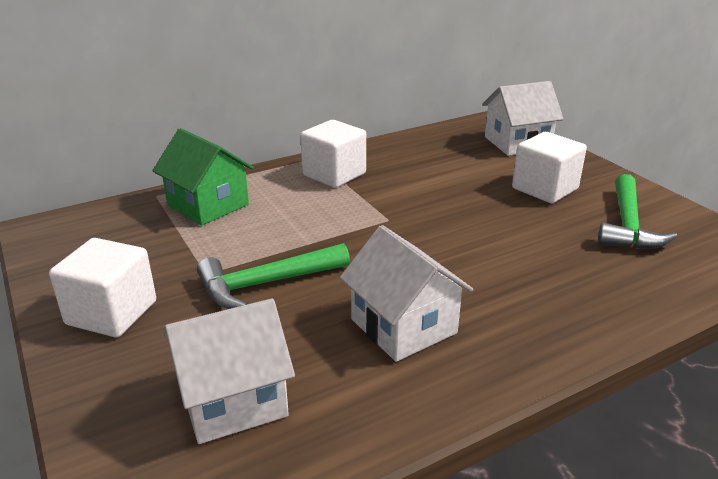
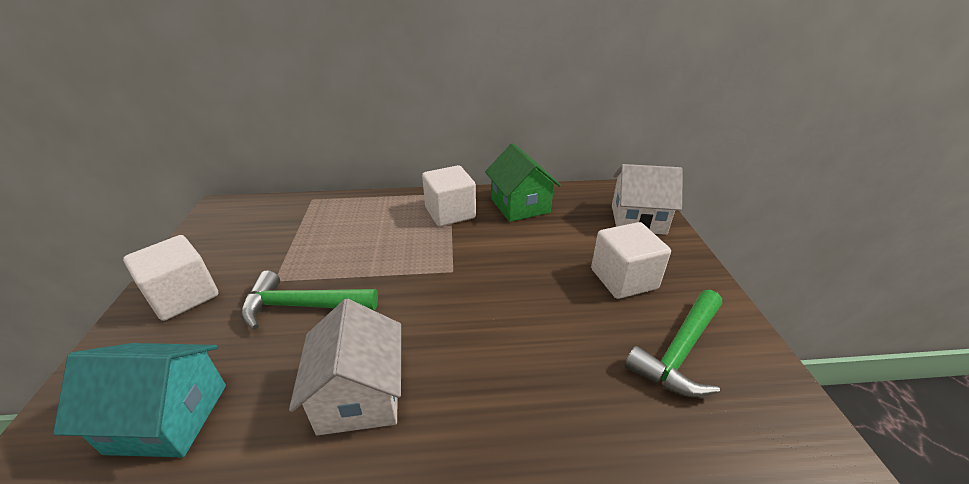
camera: 25 degrees right, 5 degrees up
(208, 205) = (335, 217): green house -> green house (520, 205)
(233, 399) = (168, 418): white house -> turquoise house

